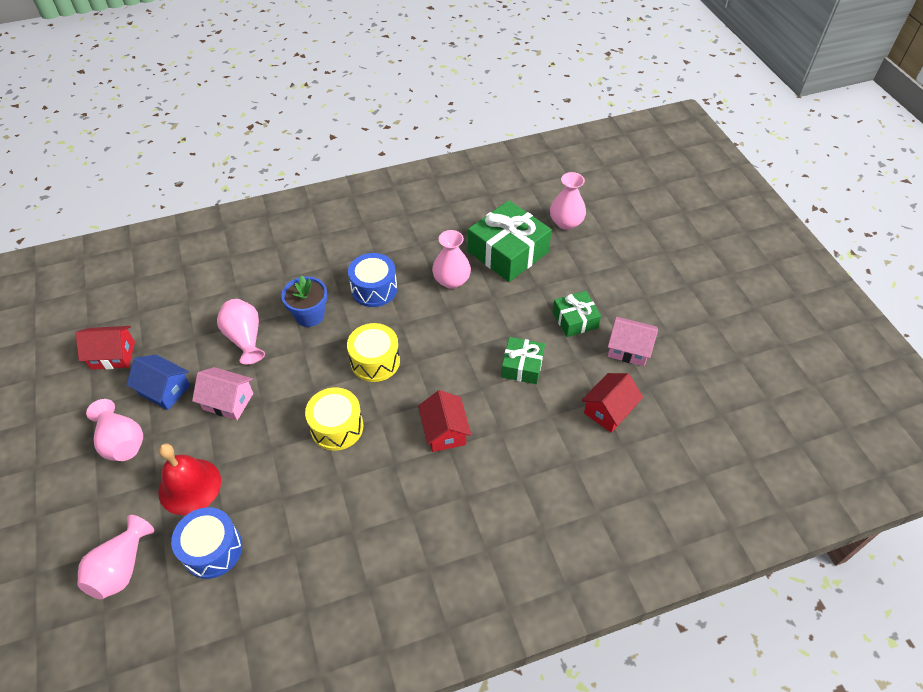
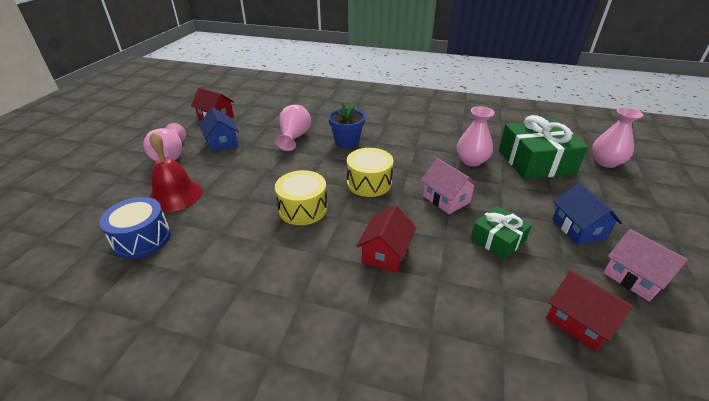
camera: 35 degrees right, 15 degrees down
(121, 568) = (85, 219): pink vase -> none
(228, 401) = (249, 163): pink house -> pink house (446, 199)
(374, 289) = (405, 145): blue drum -> none
(575, 320) = (578, 228): green gift -> blue house
(608, 410) = (579, 322): red house -> red house turned 60 degrees clockwise

